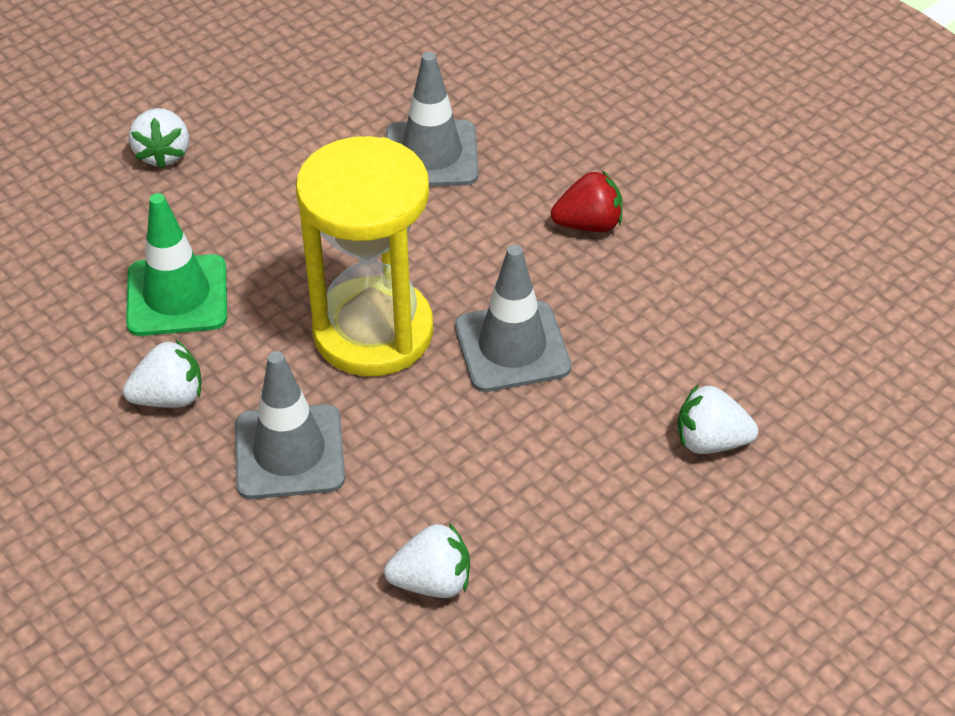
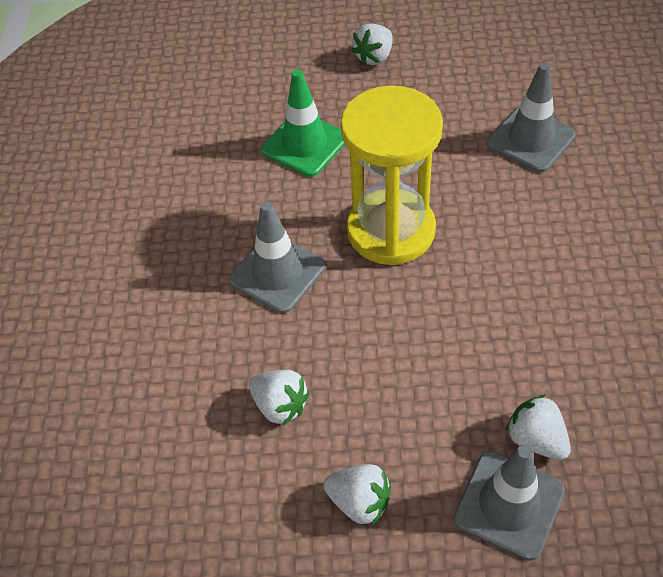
camera: 45 degrees right, 5 degrees up
(170, 397) = (247, 201): white strawberry -> white strawberry (359, 502)
(512, 347) = (465, 292): grey traffic cone -> grey traffic cone (509, 504)
(588, 224) = (592, 242): red strawberry -> none

